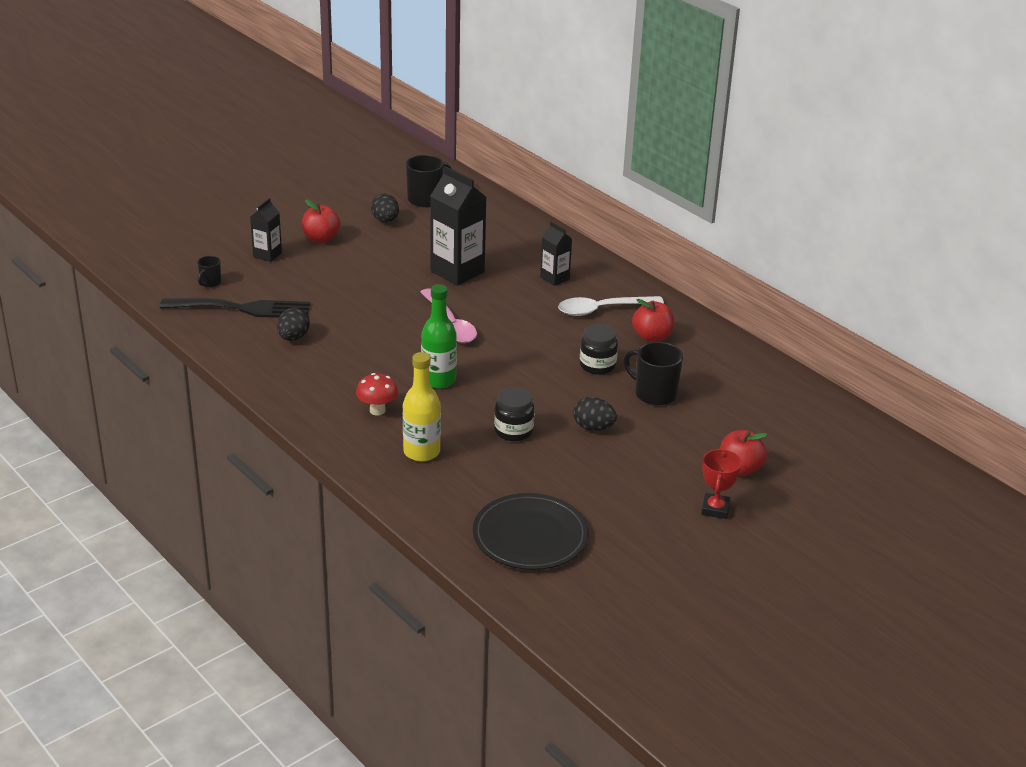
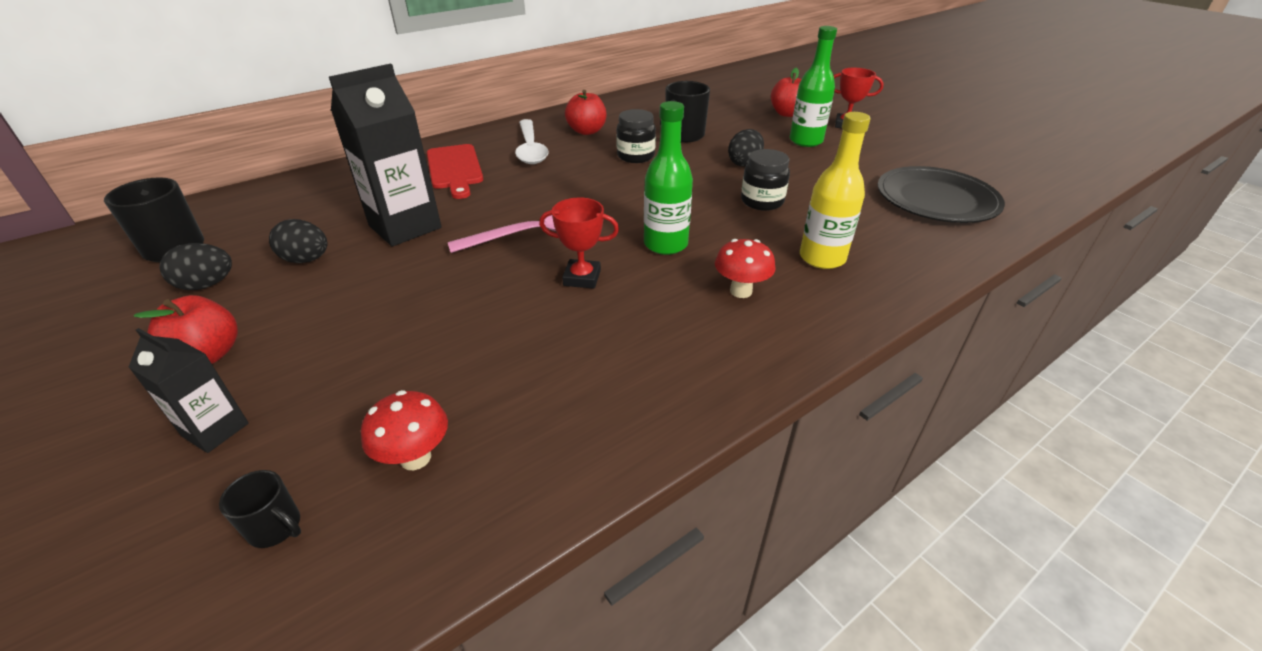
camera: 85 degrees left, 5 degrees up
(243, 308) = (415, 457): black fork -> red mushroom
(293, 338) = (540, 380): black egg -> black egg (306, 260)
(393, 346) = (582, 278): none -> red trophy
(554, 278) = (454, 169): black carton -> red cutting board
(658, 473) = (806, 141): none -> green bottle

